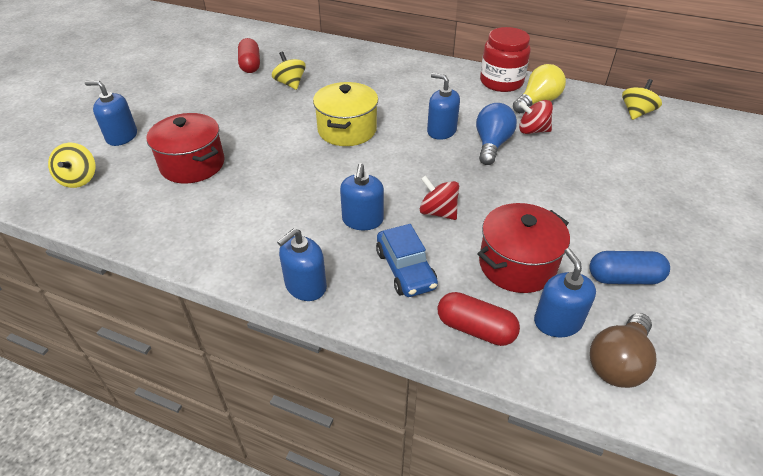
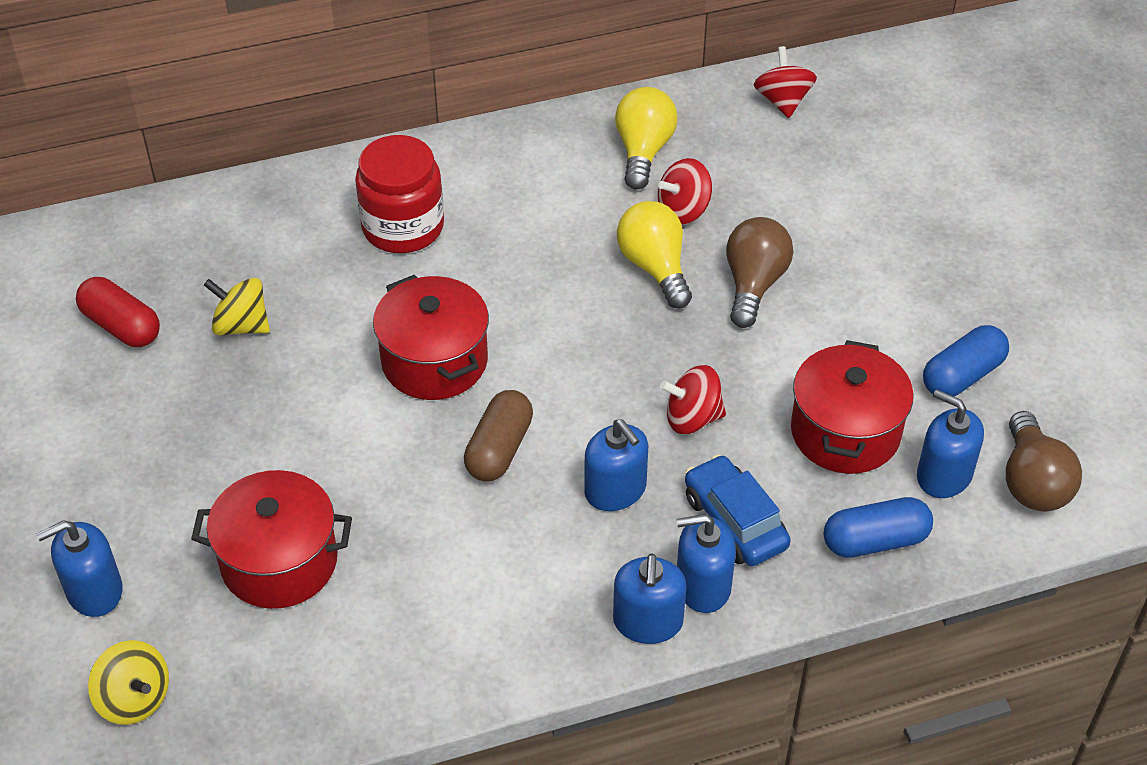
camera: 40 degrees left, 5 degrees up
(331, 174) = (499, 449): none -> brown capsule
(347, 130) = (434, 361): yellow pot -> red pot
(405, 269) = (735, 521): blue car -> blue car turned 150 degrees counterclockwise
(441, 131) = (567, 283): blue soap dispenser -> blue soap dispenser (703, 586)
(475, 329) = (875, 541): red capsule -> blue capsule
(492, 144) = (655, 267): blue light bulb -> yellow light bulb
(501, 82) = (560, 139): red jar -> red jar (403, 227)
(537, 175) = (754, 284): none -> brown light bulb
(636, 113) = (783, 101): yellow spinning top -> red spinning top

